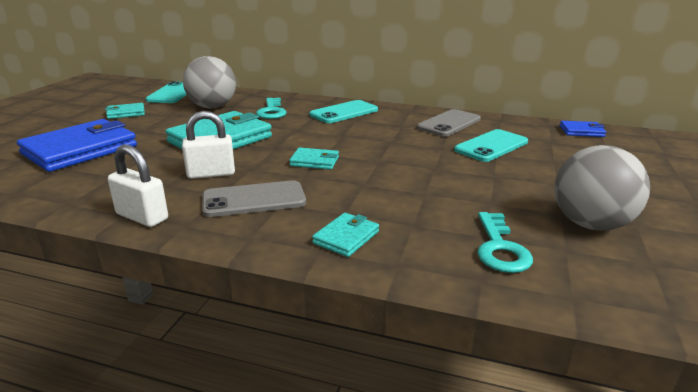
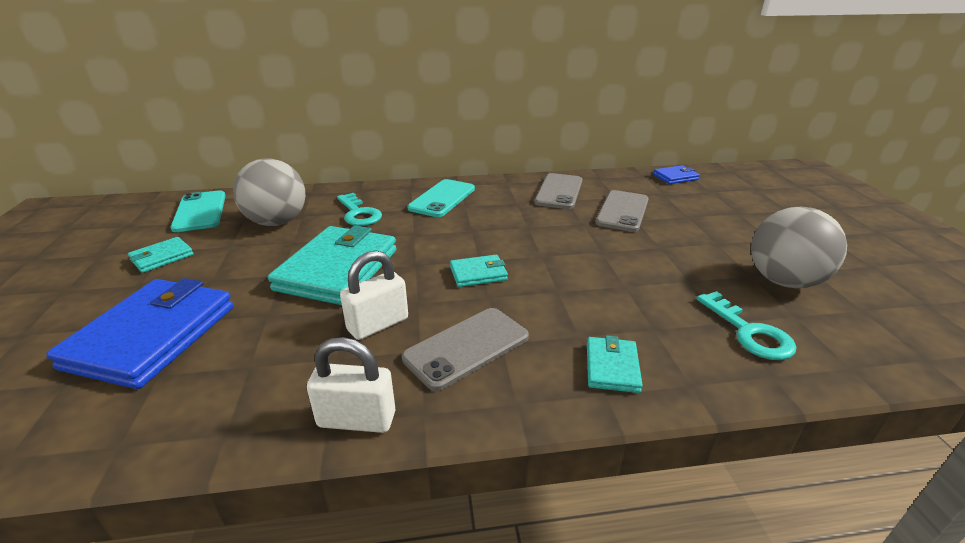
camera: 25 degrees left, 5 degrees up
(491, 146) = (622, 211): turquoise phone -> grey phone

